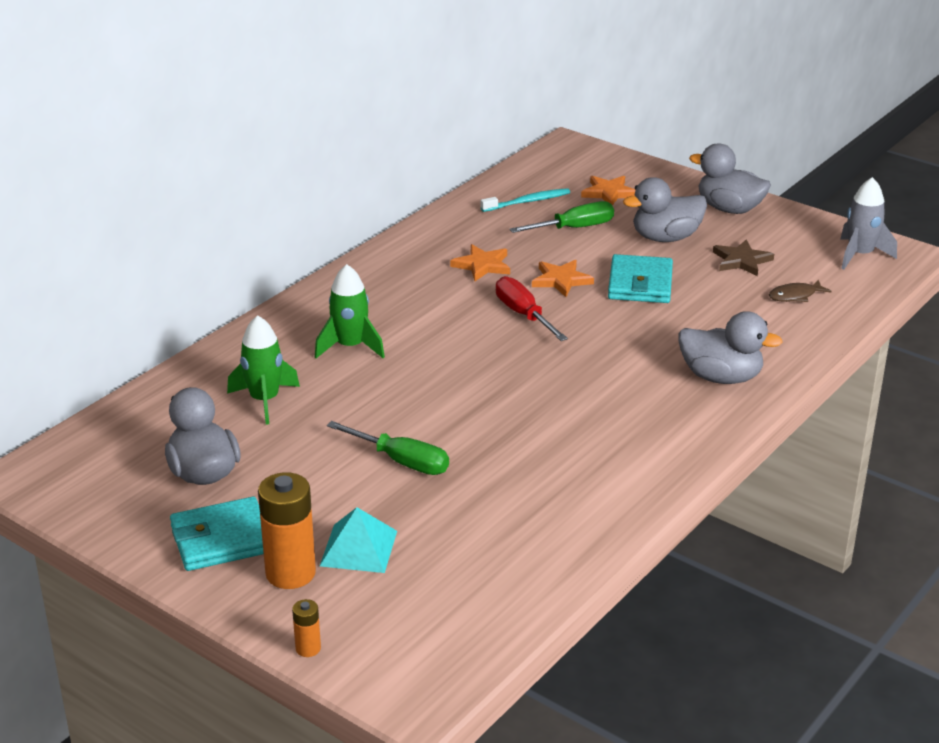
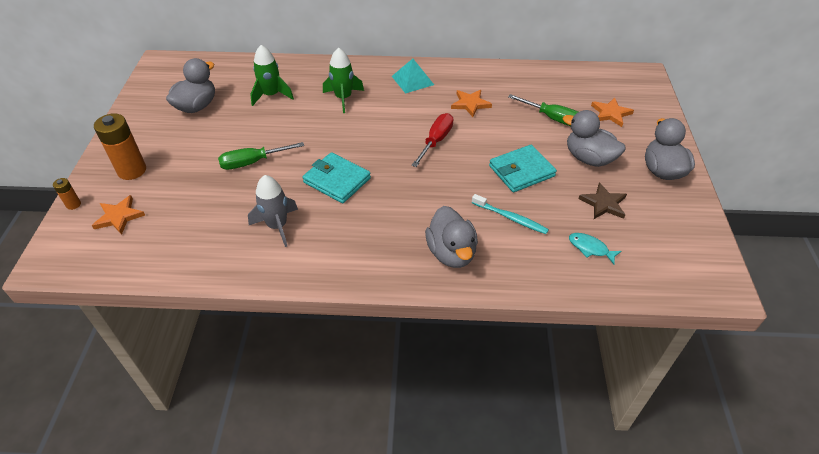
camera: 55 degrees right, 15 degrees up
(221, 539) = (147, 137): turquoise wallet -> turquoise wallet (337, 180)
(358, 548) = (166, 183): turquoise pyramid -> turquoise pyramid (412, 80)
(401, 461) = (253, 162): green screwdriver -> green screwdriver turned 75 degrees clockwise
(528, 202) = (559, 89): turquoise toothbrush -> turquoise toothbrush (510, 218)
(561, 280) = (488, 138): orange star -> orange star (119, 216)
(795, 296) = (590, 248): brown fish -> turquoise fish
(860, 255) = (687, 261): grey rocket -> grey rocket (277, 226)

